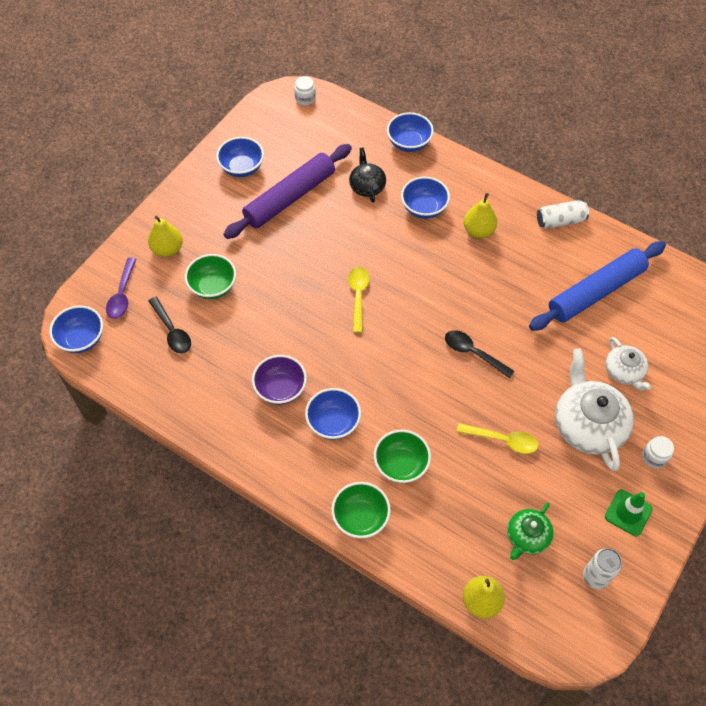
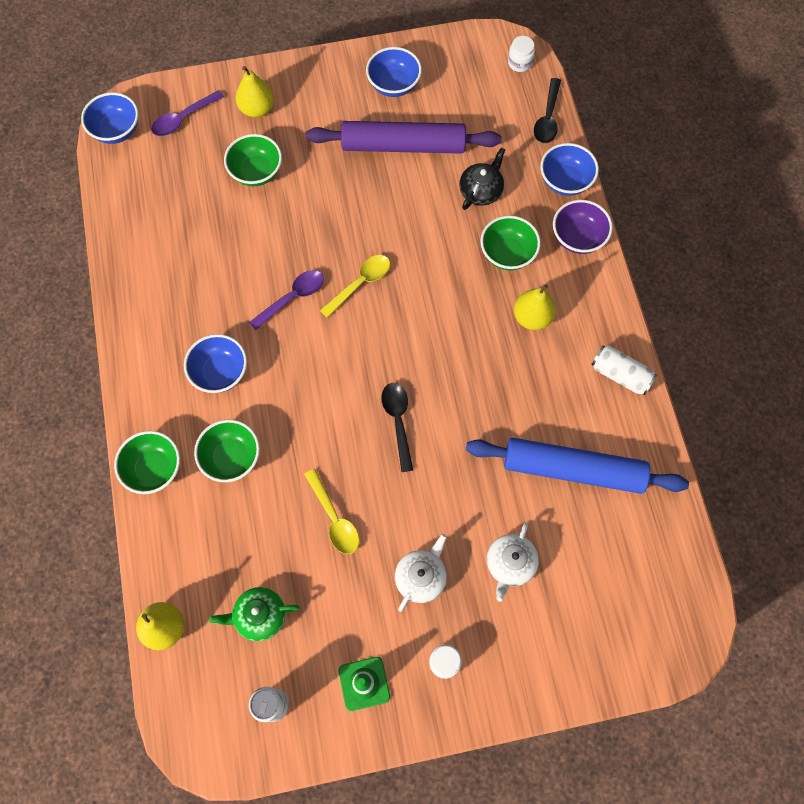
camera: 45 degrees right, 10 degrees up
(172, 331) = (186, 183): black spoon -> black spoon (547, 118)
(280, 389) = (212, 306): purple bowl -> purple bowl (578, 238)
(326, 339) = (292, 297): none -> purple spoon
(424, 208) = (507, 254): blue bowl -> green bowl
(588, 424) = (421, 577): white teapot -> white teapot, size x0.57

